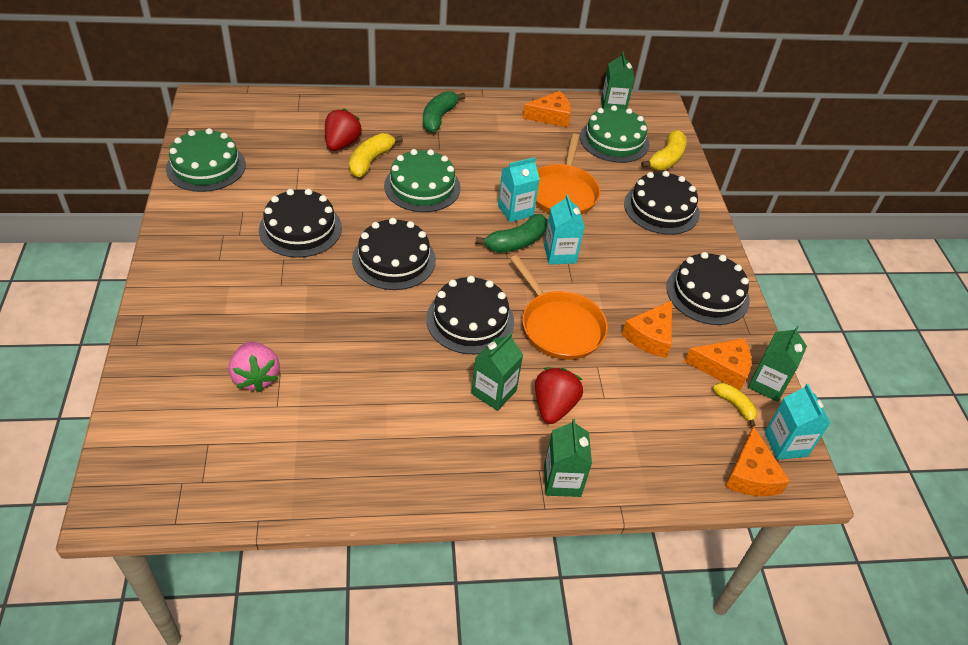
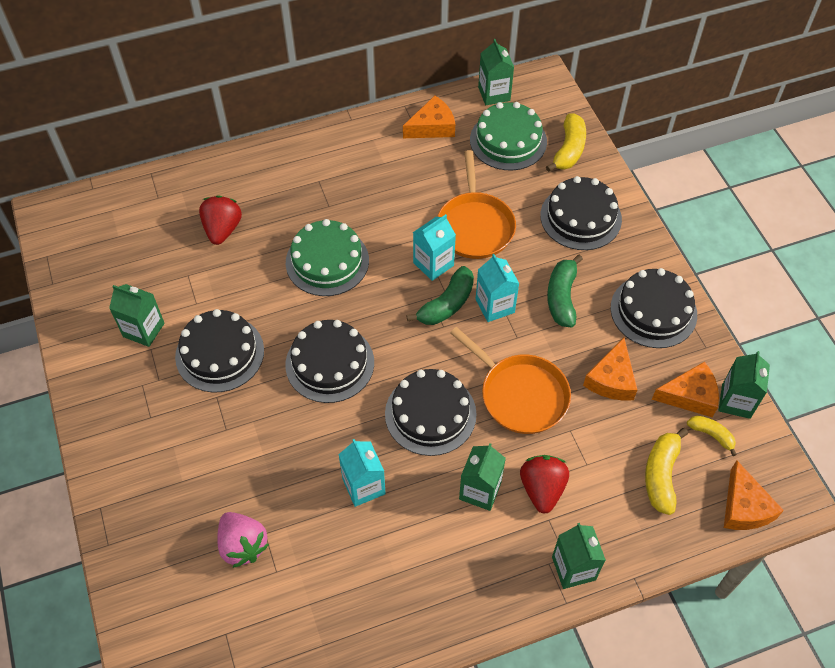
camera: 10 degrees left, 10 degrees up
(206, 166) = (88, 302): green cake -> none
(243, 196) = (144, 330): none -> green carton
(370, 161) = (261, 243): yellow banana -> yellow banana (661, 475)
(438, 118) = (314, 164): green banana -> green banana (562, 297)
(785, 444) = (768, 464): turquoise carton -> turquoise carton (363, 486)

